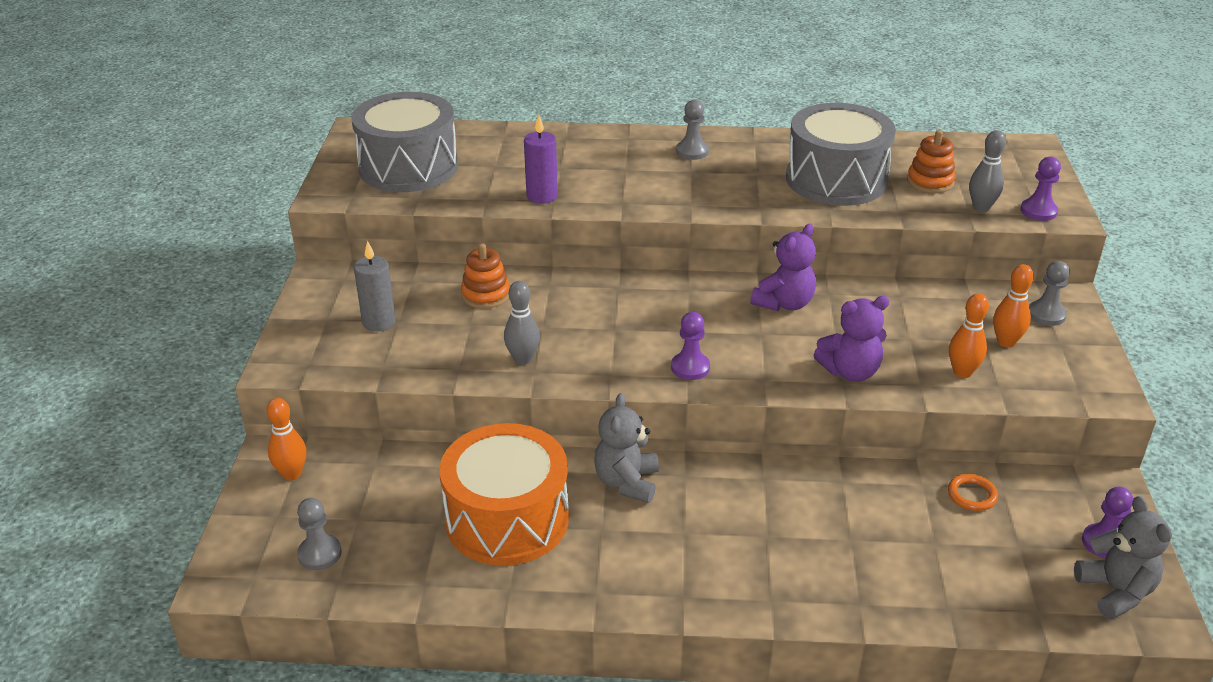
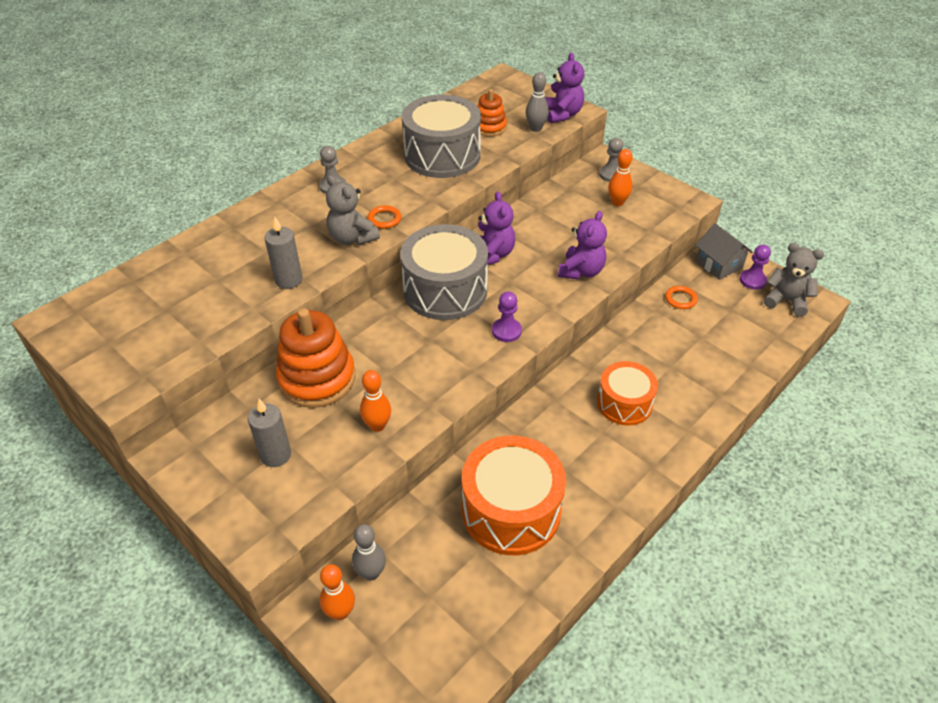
camera: 50 degrees left, 10 degrees up
(319, 554) = (444, 641): grey pawn -> none
(408, 167) = (151, 323): grey drum -> grey drum (445, 290)
(486, 295) = (317, 378): orange stacking toy -> orange stacking toy, size x1.79
(523, 359) = (410, 402): grey bowling pin -> grey bowling pin (371, 573)
(542, 196) = (288, 280): purple candle -> grey candle
(627, 482) = (535, 430): grey teddy bear -> grey teddy bear (352, 238)
(692, 198) = (384, 219): none -> orange ring
(745, 529) = (624, 403): none -> orange drum
(962, 372) = (625, 233): orange bowling pin -> orange bowling pin (377, 425)
(1038, 211) = (562, 114): purple pawn -> purple teddy bear
(1084, 499) = (719, 264): none -> grey house

